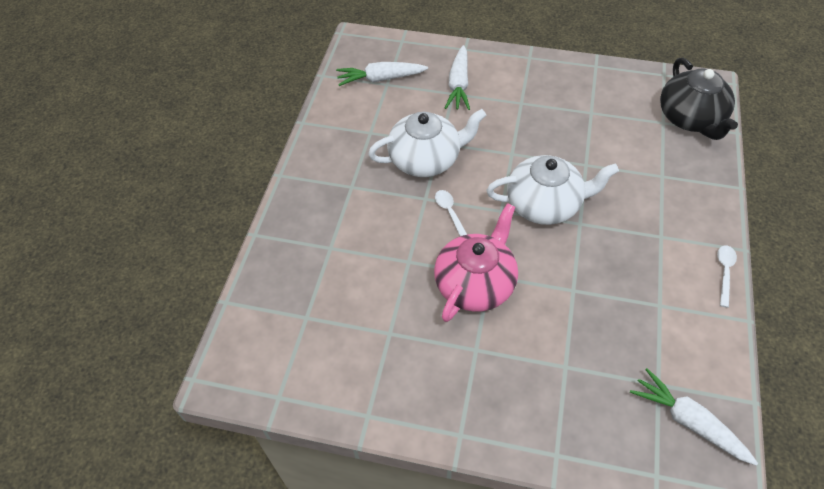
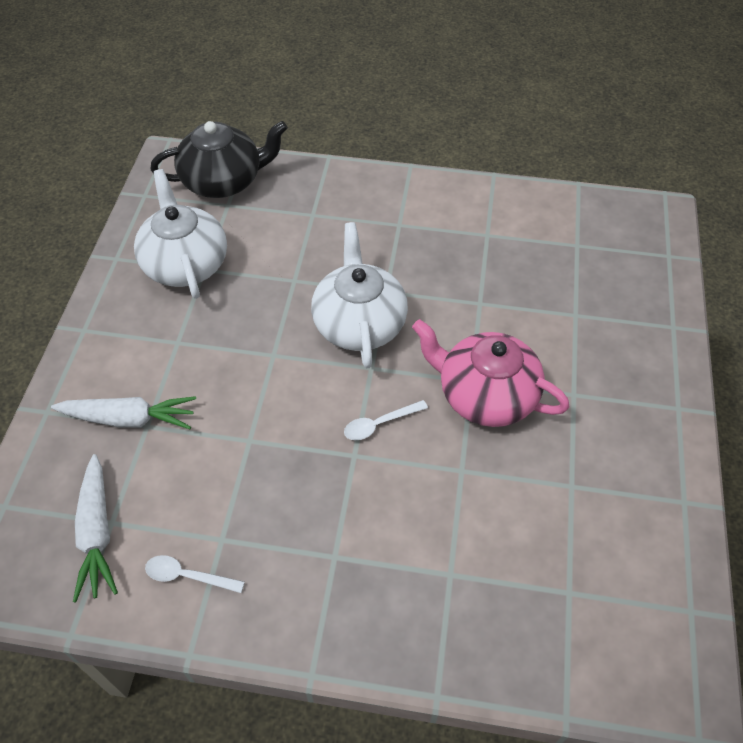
camera: 95 degrees left, 0 degrees up
(425, 159) = (281, 457): white teapot -> white teapot (185, 263)
(688, 421) = (609, 228): white carrot -> none
(724, 272) = (440, 183): white spoon -> white spoon (188, 576)

